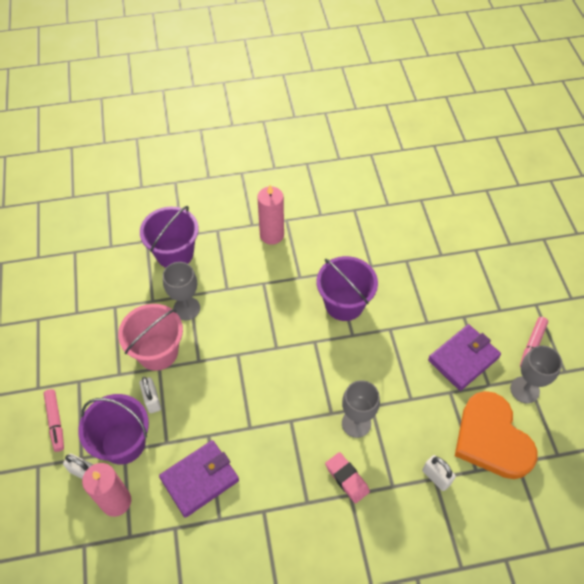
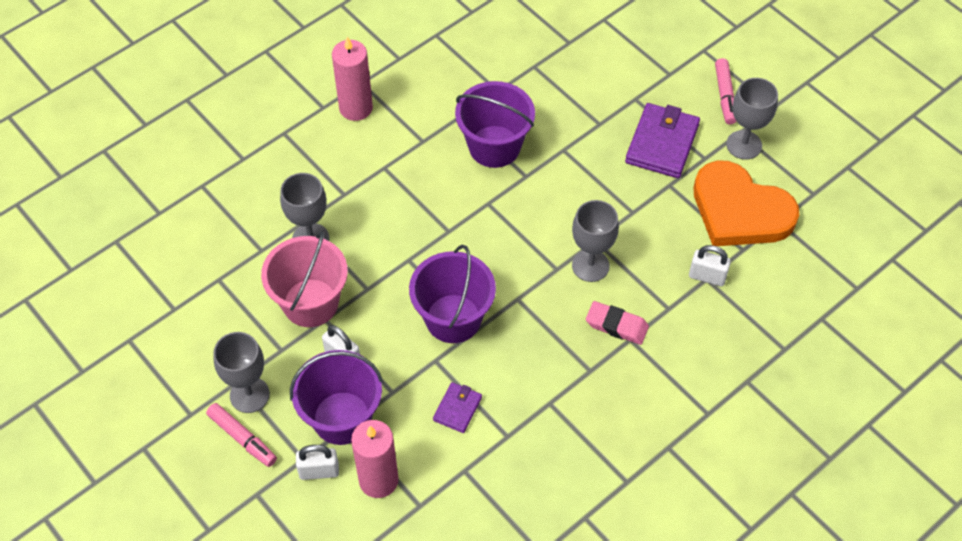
camera: 30 degrees left, 0 degrees up
(80, 394) = (249, 395): none -> grey goblet
(174, 253) = (249, 183): purple bucket -> purple bucket (453, 318)
(199, 479) = (457, 409): purple wallet -> purple wallet, size x0.54

